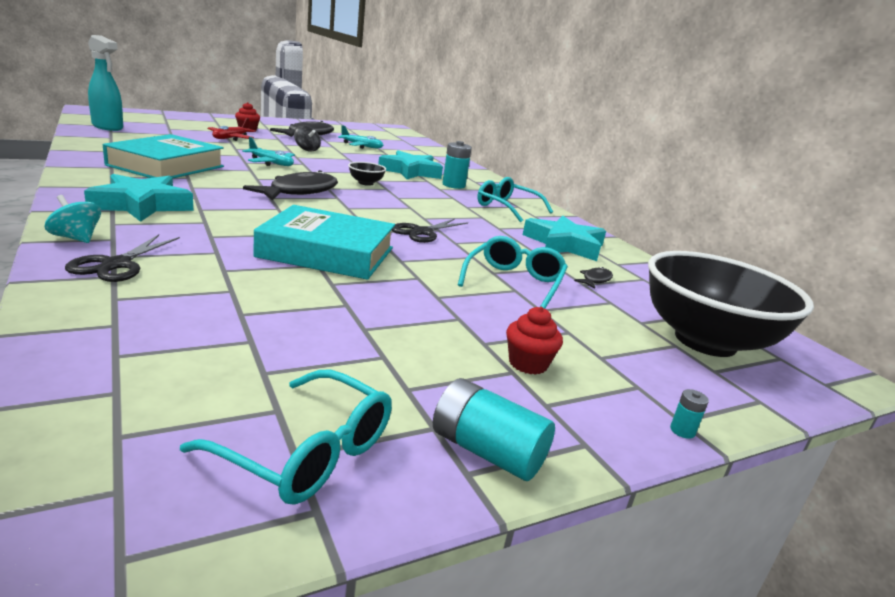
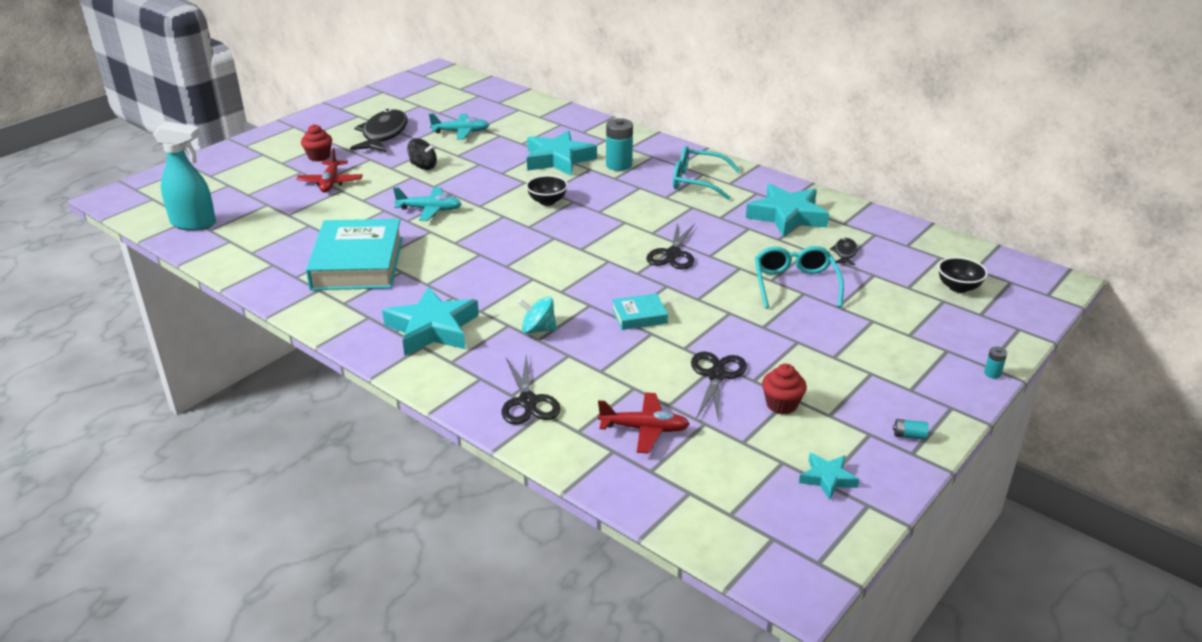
camera: 20 degrees left, 10 degrees up
(76, 238) = (457, 390): turquoise spinning top -> turquoise spinning top (538, 329)
(180, 321) = (644, 429): none -> red plane
(299, 192) = (516, 245): black fish -> none
(306, 452) = (827, 479): turquoise glasses -> turquoise star
(327, 252) = (639, 316): turquoise book -> turquoise book, size x0.46
(330, 311) = (716, 375): none -> black scissors
(487, 451) = (909, 436): turquoise battery -> turquoise battery, size x0.46
(528, 364) = (874, 362): red cupcake -> red cupcake (781, 404)
(705, 341) = (958, 287): black bowl -> black bowl, size x0.40

